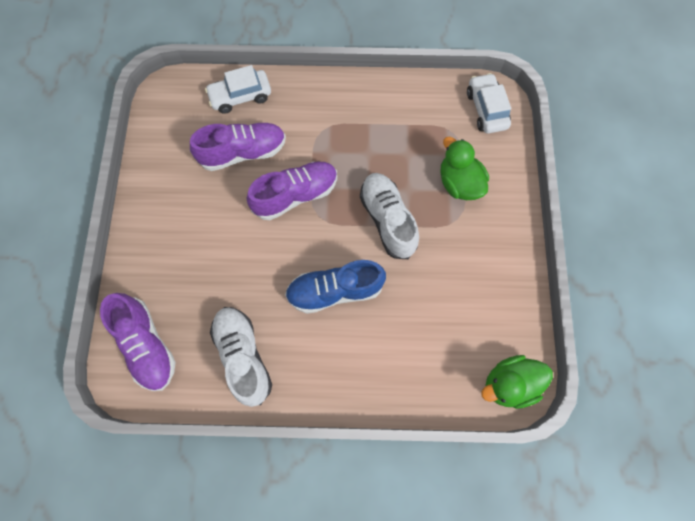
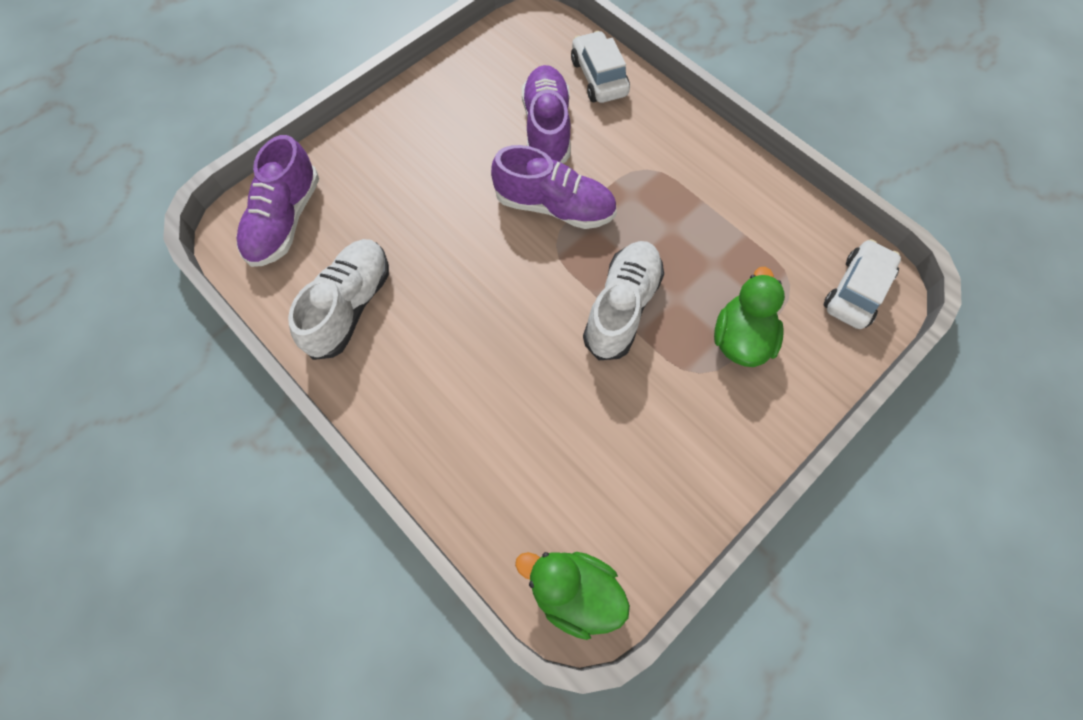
camera: 45 degrees right, 5 degrees down
(240, 96) = (599, 77): white car -> white car turned 45 degrees clockwise
(243, 153) = (547, 128): purple shoe -> purple shoe turned 120 degrees counterclockwise
(335, 290) = (496, 326): blue shoe -> none

